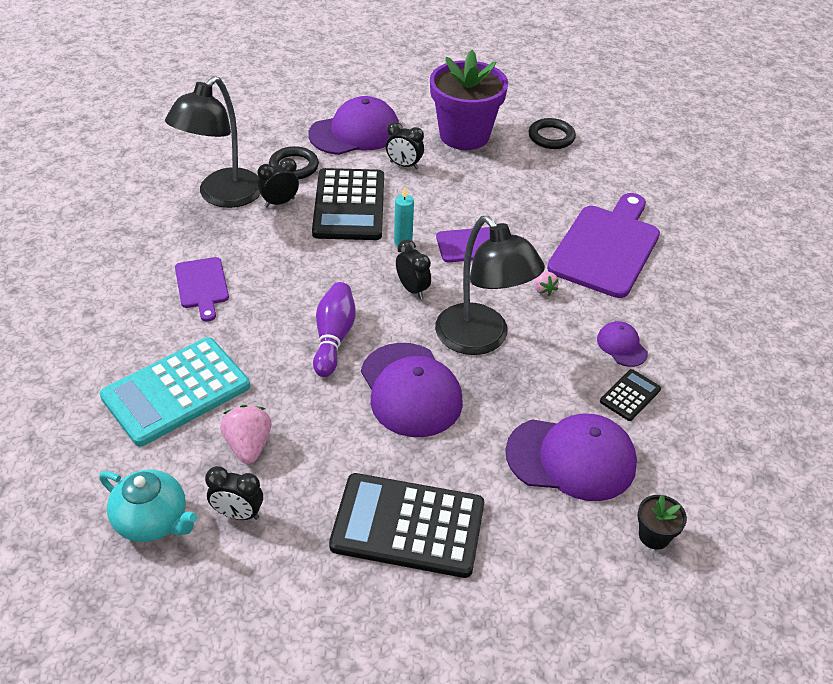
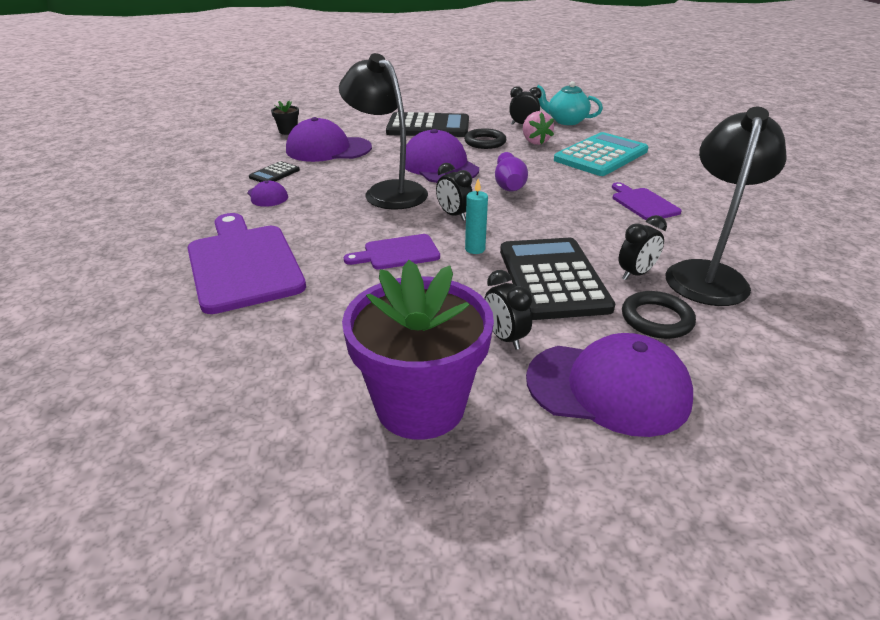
camera: 175 degrees right, 10 degrees down
(355, 132) = (608, 388): purple cap -> purple cap turned 135 degrees counterclockwise
(404, 165) = (505, 338): black clock -> black clock turned 135 degrees counterclockwise
(543, 290) = (326, 224): pink strawberry -> none
(551, 137) = (260, 421): black ring -> black ring (485, 142)
(606, 247) = (243, 264): purple cutting board -> purple cutting board turned 135 degrees clockwise

